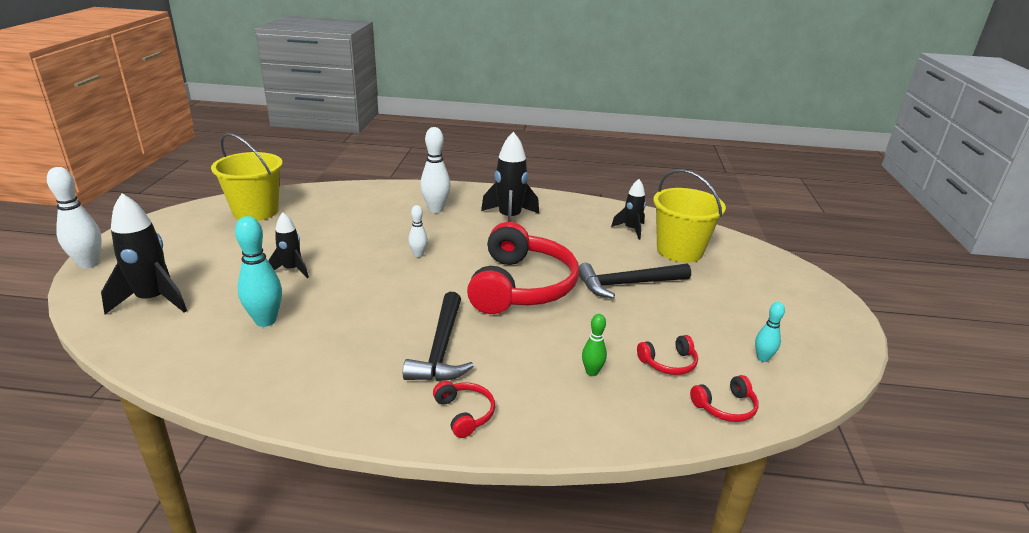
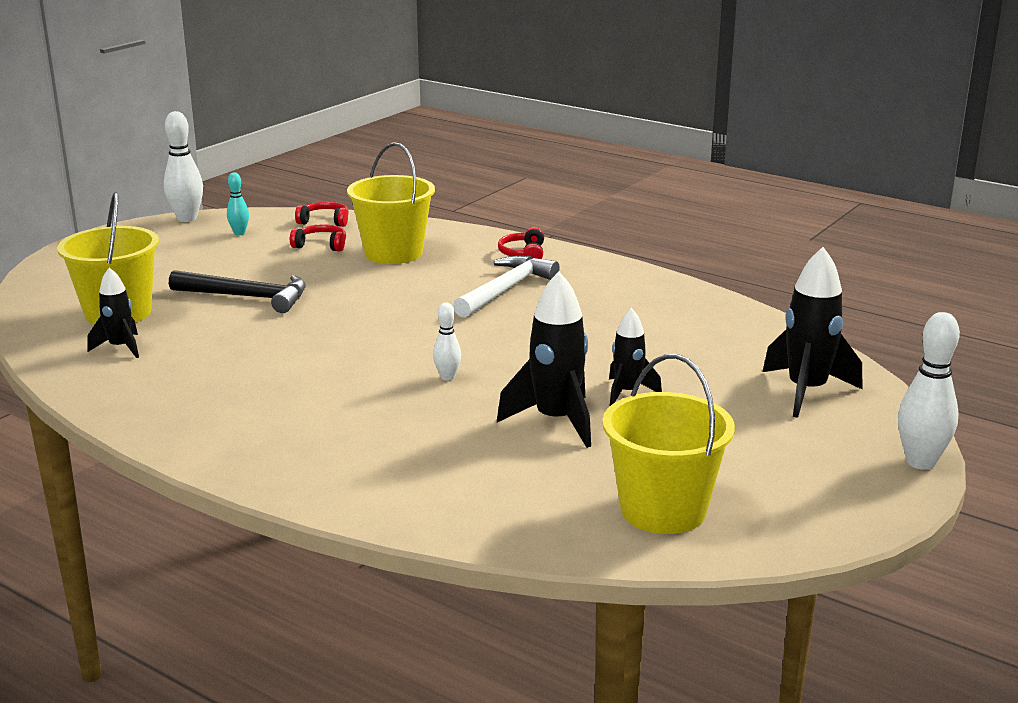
camera: 150 degrees left, 5 degrees down
(266, 321) = (672, 344): turquoise bowling pin -> none
(436, 209) = (350, 442): white bowling pin -> white bowling pin (187, 219)
(441, 348) = (505, 290): black hammer -> white hammer
(509, 219) = (258, 400): black rocket -> black rocket (556, 421)
(521, 286) = (364, 318): red headphones -> none
(592, 372) = (393, 253): green bowling pin -> yellow bucket

